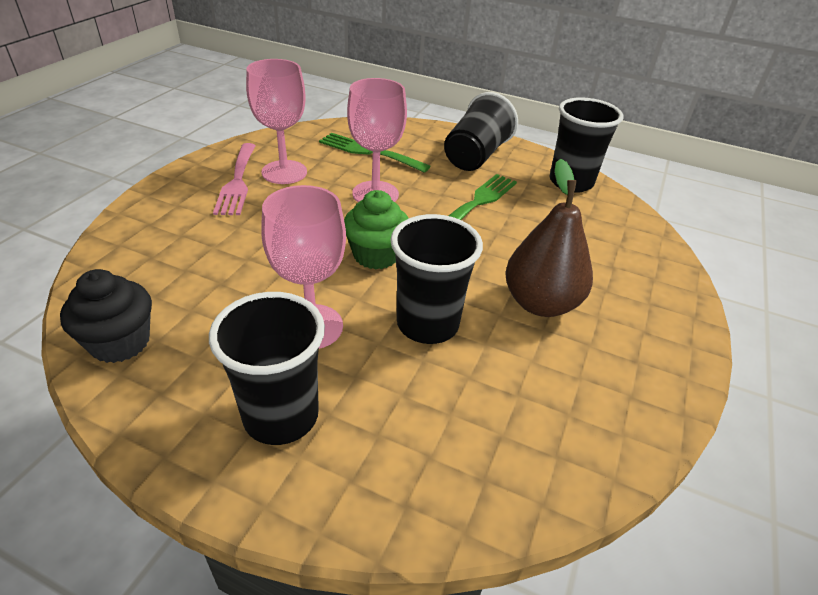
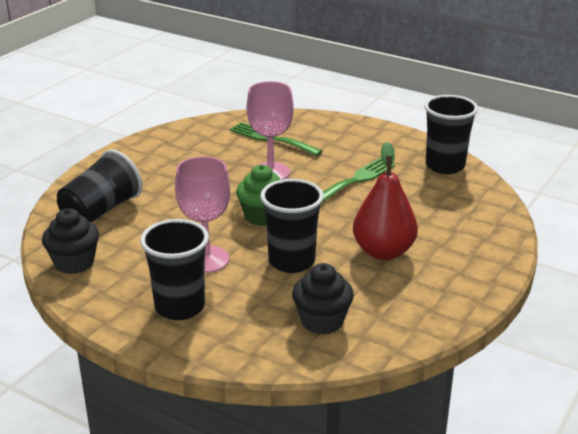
camera: 10 degrees right, 10 degrees down
(237, 182) = (159, 161): pink fork -> none
(284, 172) = (197, 154): pink goblet -> none
(475, 156) = (366, 143): black cup -> black cup (101, 211)
(493, 429) = (322, 321): none -> black cupcake
(540, 303) = (383, 252): brown pear -> red pear

